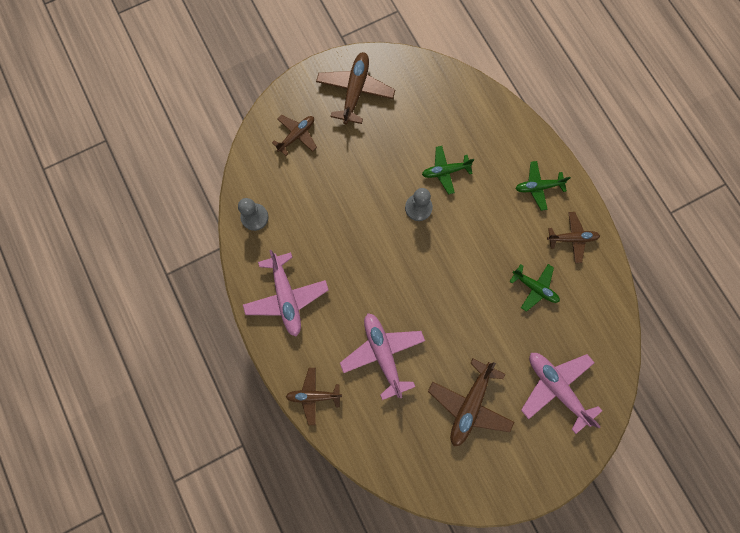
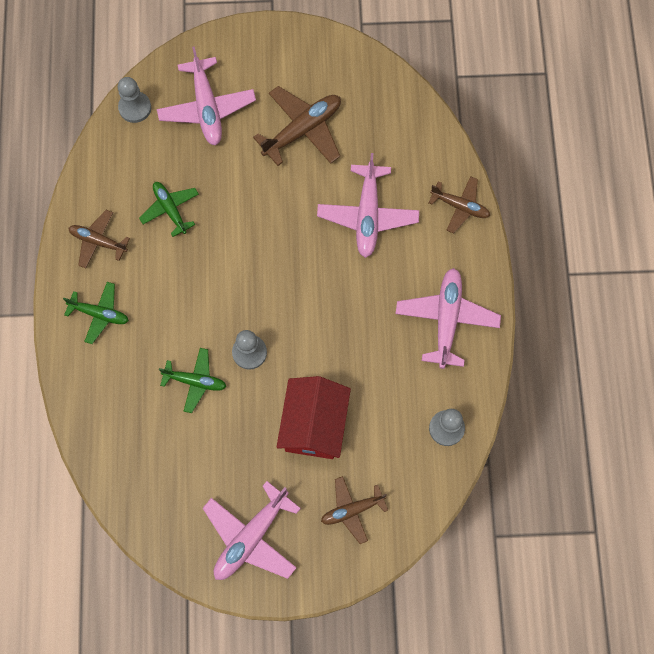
camera: 155 degrees left, 5 degrees down
(348, 179) = (314, 425): none -> red house
(355, 91) = (251, 537): brown plane -> pink plane
(611, 359) = (135, 108): none -> grey pawn

